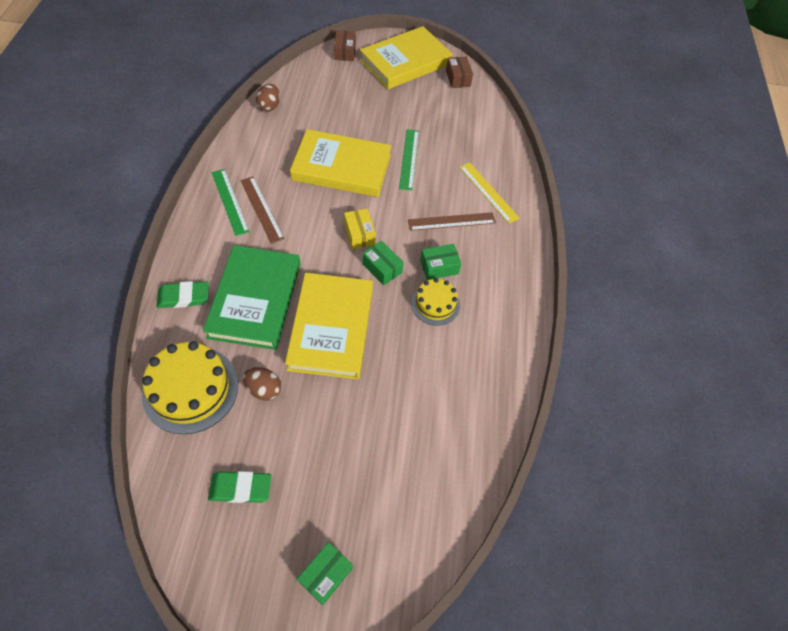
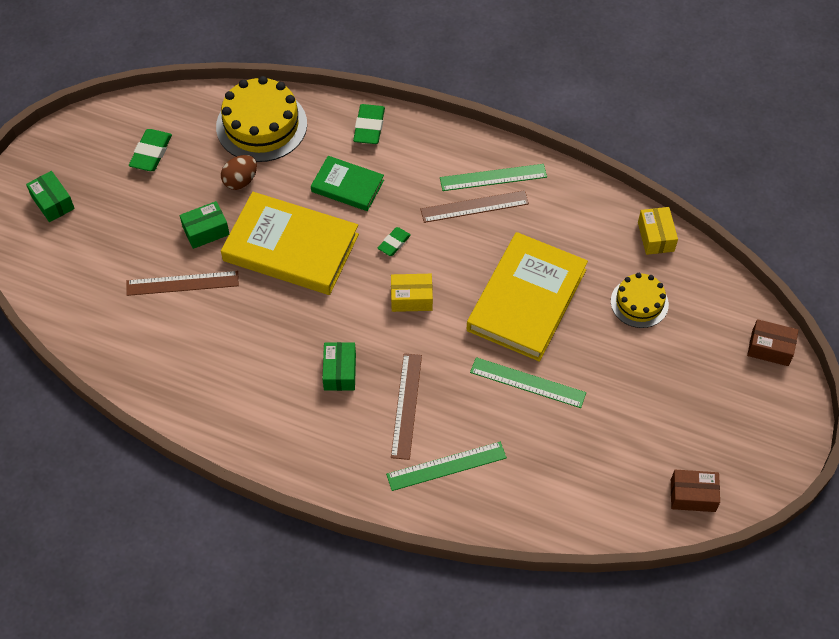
camera: 110 degrees right, 0 degrees up
(255, 300) = (347, 186): green book -> green book, size x0.55
(269, 106) = (656, 237): brown egg -> yellow box
(309, 255) = (394, 243): none -> green eraser
(382, 268) = (355, 311): green box -> green box (206, 231)
(392, 406) = (182, 283): none -> brown ruler
(405, 62) = (739, 428): yellow book -> none
(435, 304) = (290, 354): yellow cake -> yellow cake (639, 303)
(488, 192) = (446, 466): yellow ruler -> green ruler

